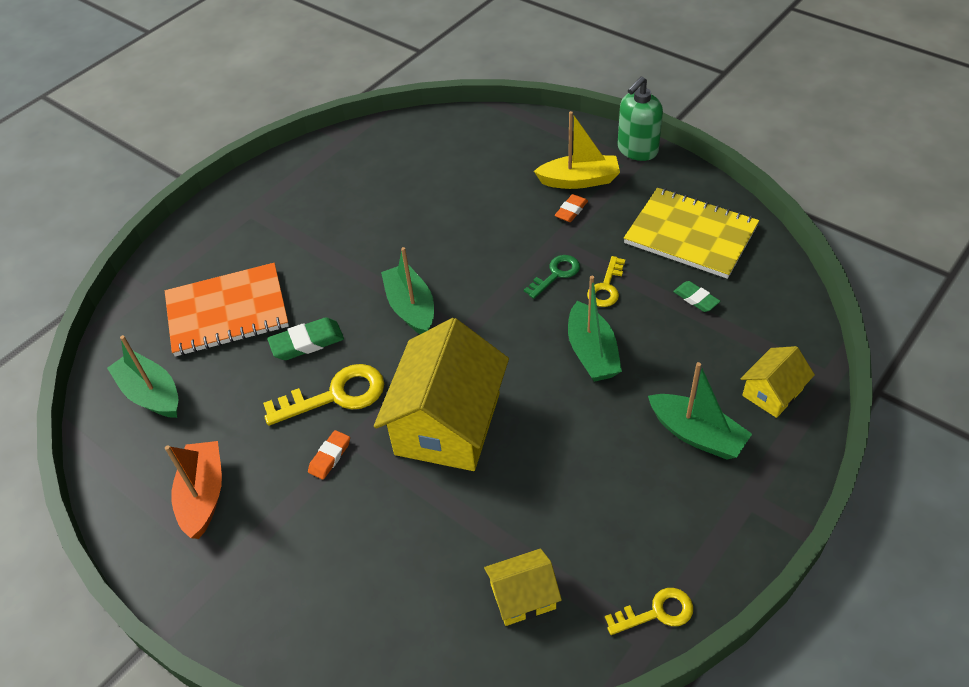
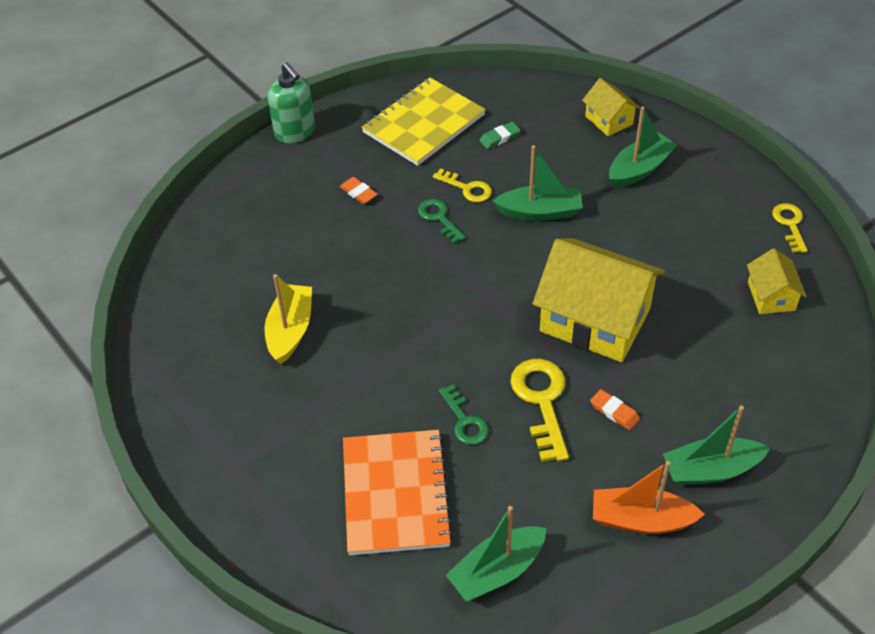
camera: 80 degrees left, 0 degrees up
(307, 342) = (465, 421): green eraser -> green key
(411, 308) = (445, 330): green boat -> green boat (711, 470)
(579, 180) = (318, 179): yellow boat -> yellow boat (290, 330)

